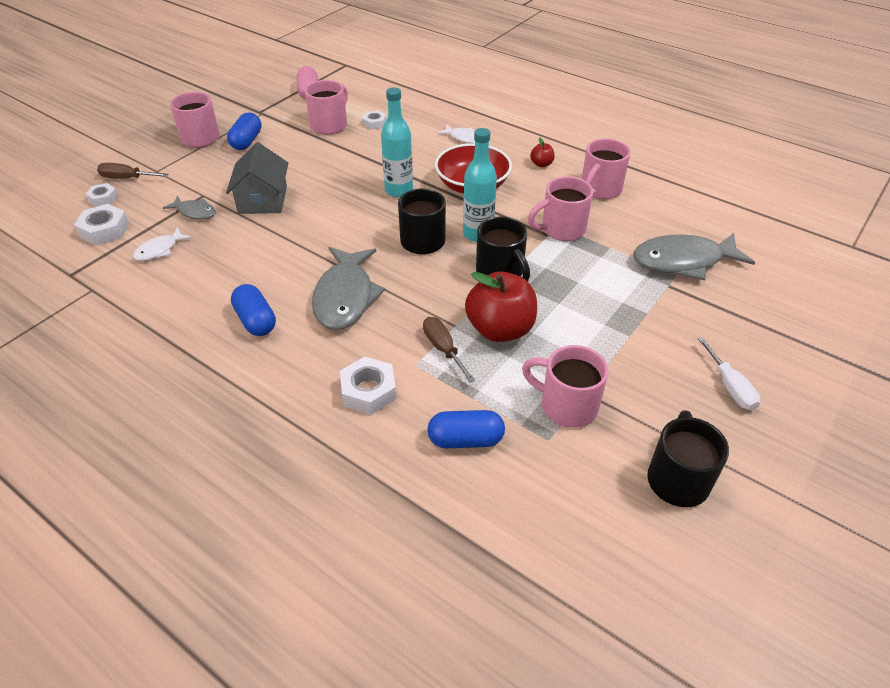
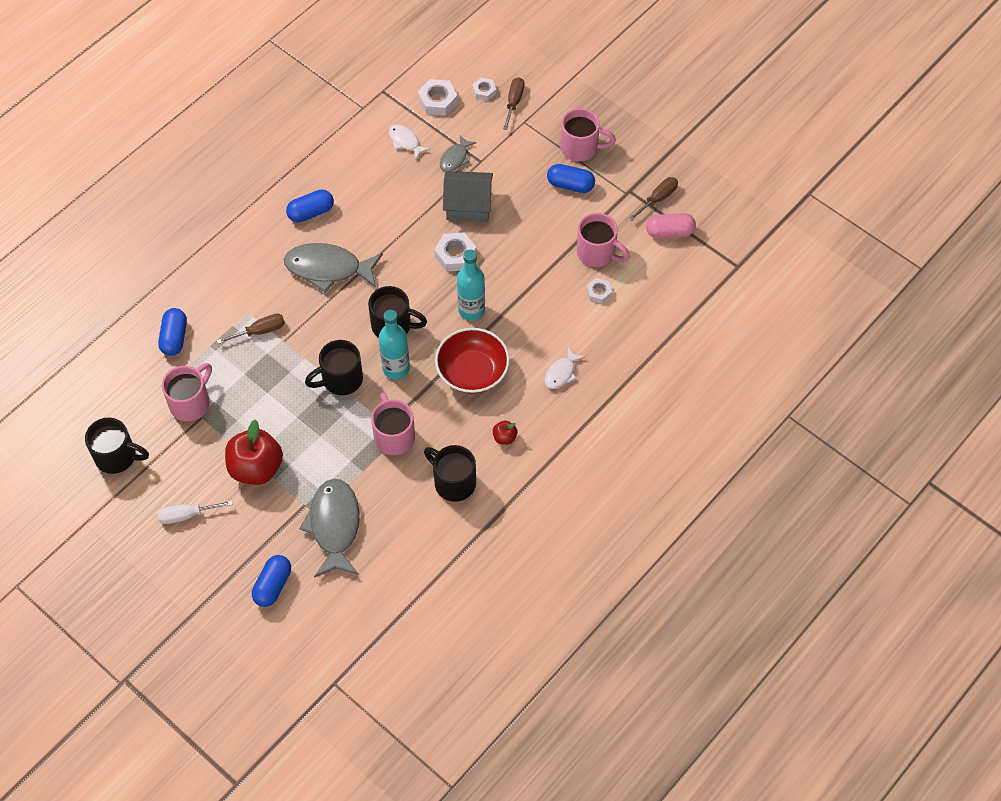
camera: 95 degrees right, 15 degrees up
(271, 98) = (658, 199): none -> brown screwdriver
(368, 391) = (228, 283): white nut -> white nut (455, 255)
(500, 329) = (274, 371): red apple -> red apple (256, 468)
(600, 189) = (453, 482): pink mug -> black mug
(777, 300) = (273, 585): none -> blue capsule

